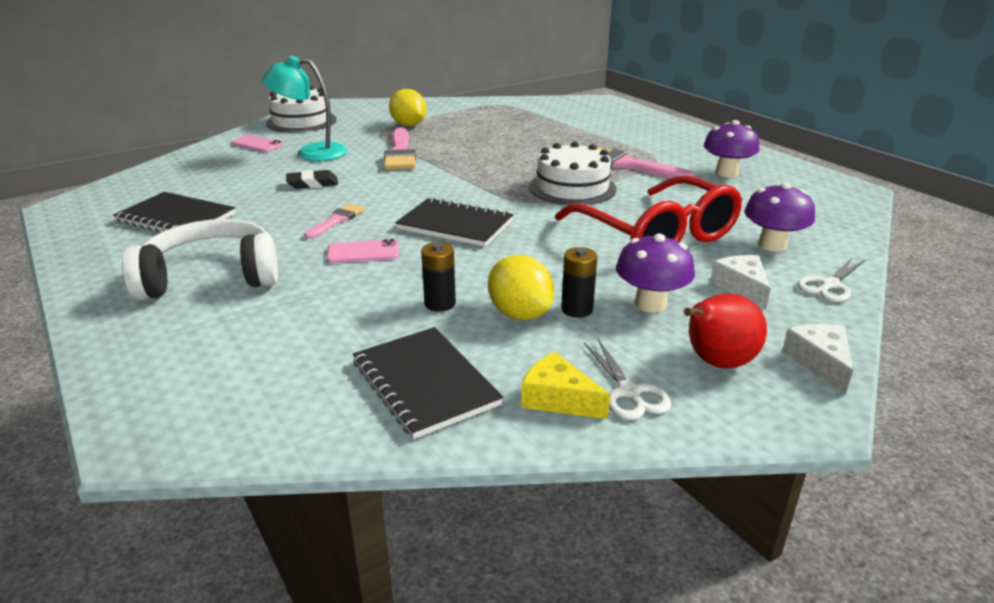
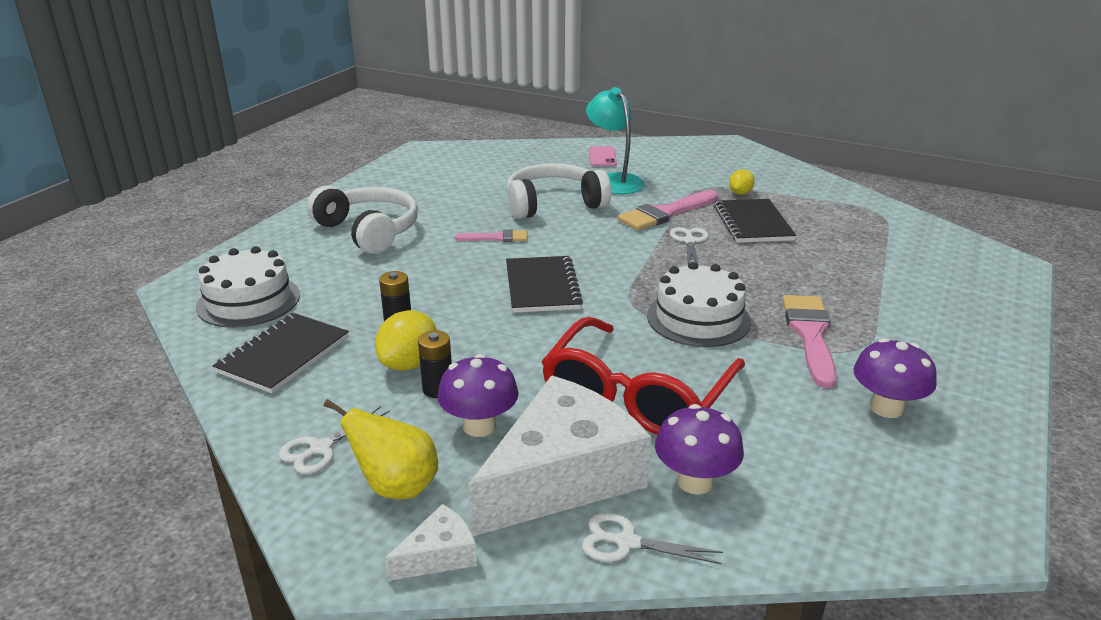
camera: 60 degrees right, 0 degrees up
(176, 218) = (442, 186): black notebook -> black notebook (753, 223)
(301, 121) = (676, 152): white cake -> white cake (248, 301)
(312, 183) = (553, 204): black eraser -> white headphones
(363, 252) = (453, 267): pink phone -> none
(408, 125) = (740, 193): yellow lemon -> yellow lemon, size x0.61
(457, 159) = (689, 241): none -> white scissors
(558, 399) = (293, 416): yellow cheese -> none
(716, 363) = (396, 487): red pear -> yellow pear
(742, 288) = (562, 477): white cheese -> white cheese, size x2.31

